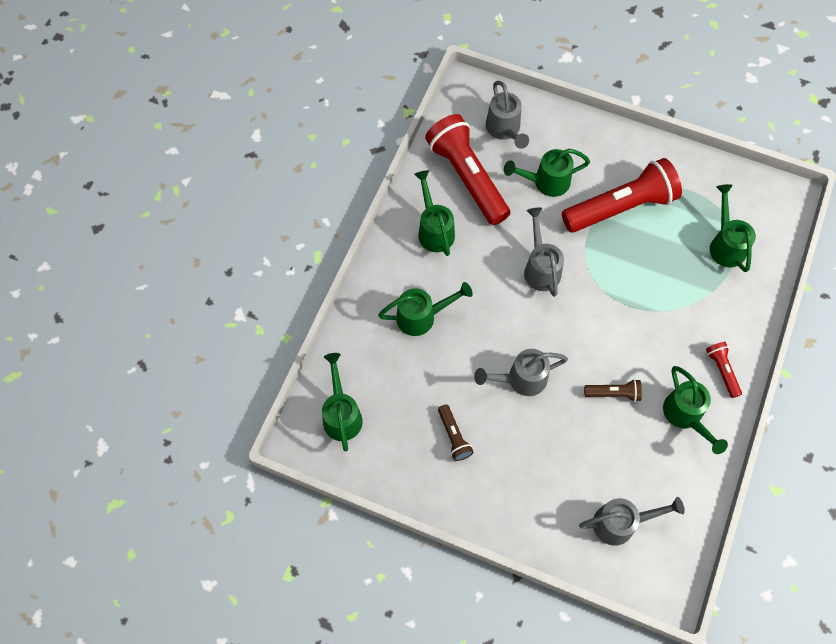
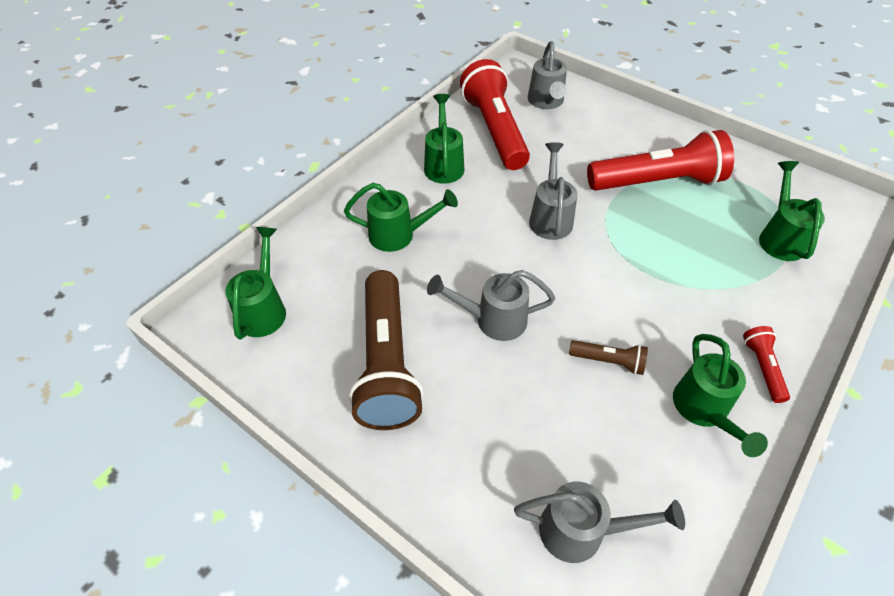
camera: 15 degrees right, 15 degrees down
(454, 436) = (386, 363): brown flashlight -> brown flashlight, size x2.25
(546, 182) = (577, 148): green watering can -> none

